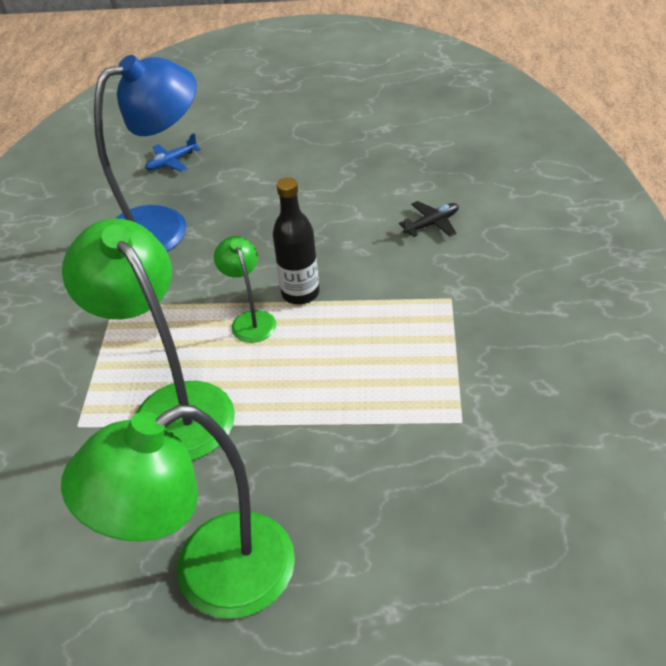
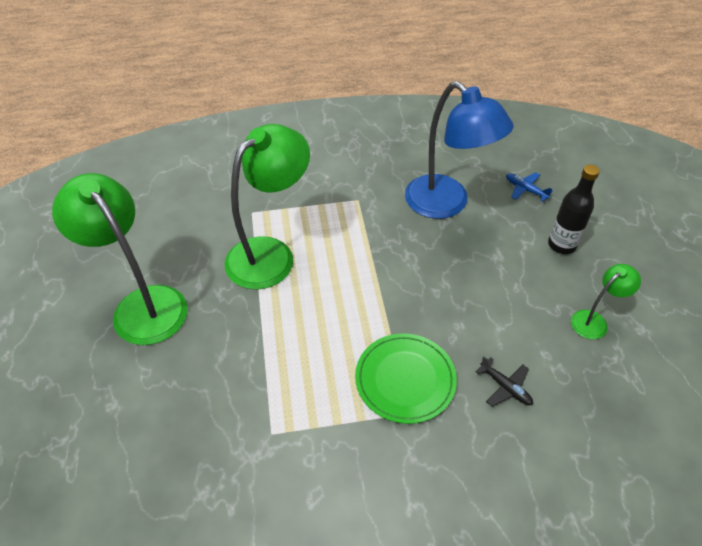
camera: 75 degrees right, 5 degrees up
(250, 320) = (357, 278): green lamp -> green lamp (594, 321)
(300, 293) = (392, 303): black bottle -> black bottle (561, 245)
(408, 296) = (405, 379): none -> green plate

